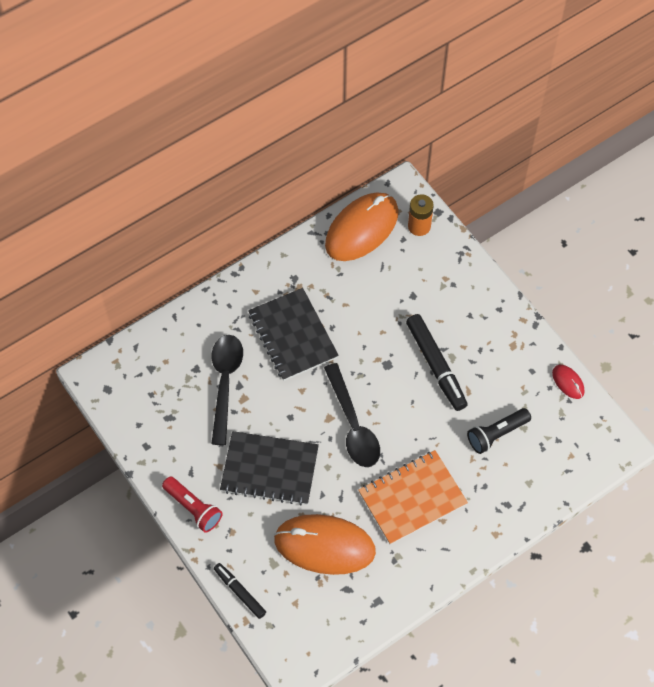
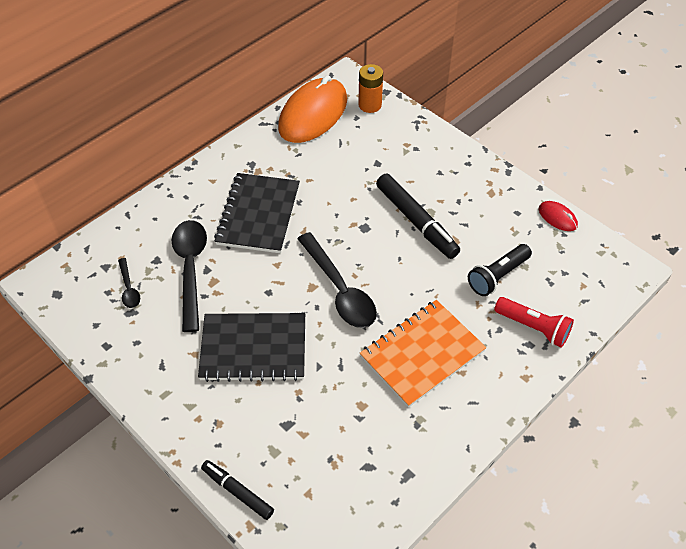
camera: 10 degrees left, 10 degrees down
(169, 394) = (129, 288): none -> black spoon
(193, 508) = (169, 404): red flashlight -> red flashlight (533, 327)
(293, 335) = (258, 214): black notebook -> black notebook turned 45 degrees clockwise
(324, 546) = (332, 421): orange mouse -> none

